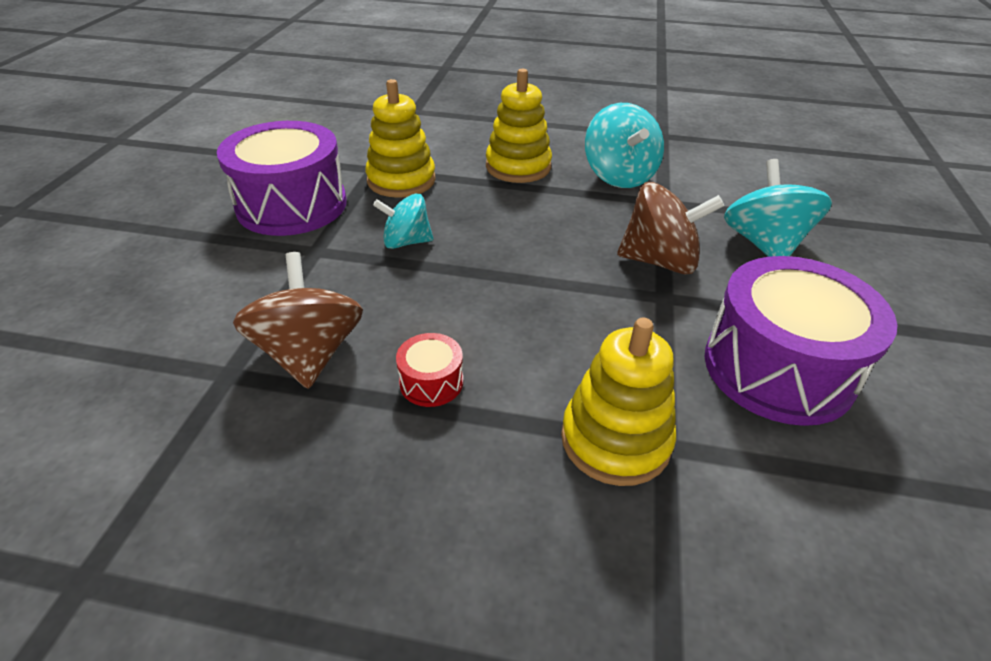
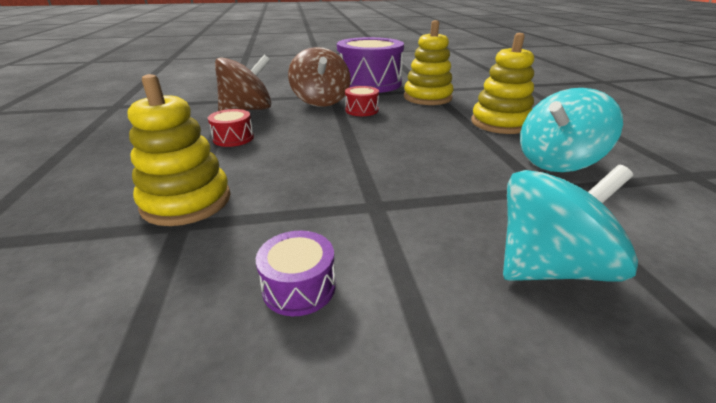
camera: 70 degrees right, 10 degrees down
(406, 242) = (361, 110): turquoise spinning top -> red drum
(659, 261) = (431, 197): brown spinning top -> brown spinning top (321, 101)
(778, 368) = (299, 287): purple drum -> purple drum, size x0.43

